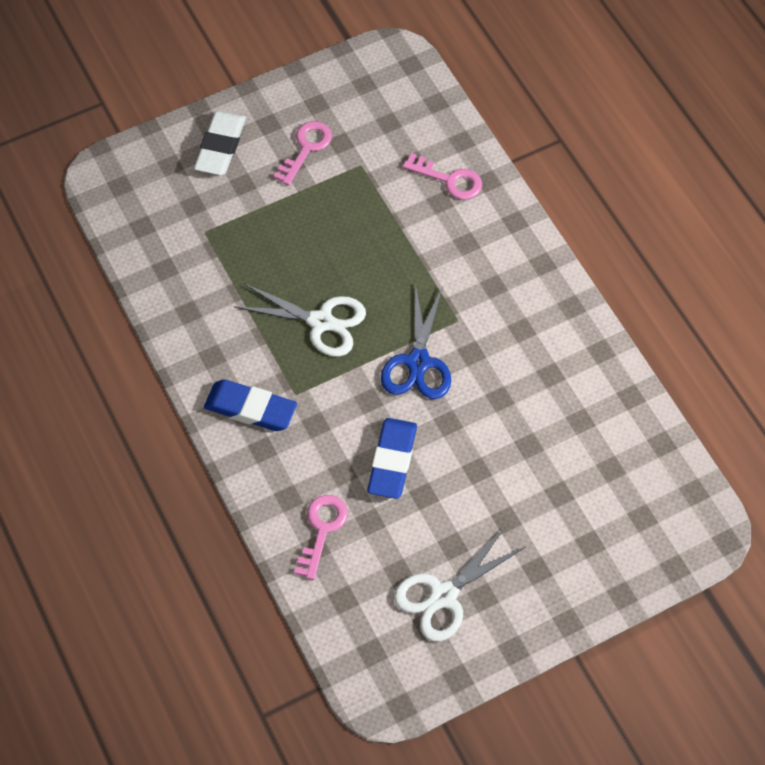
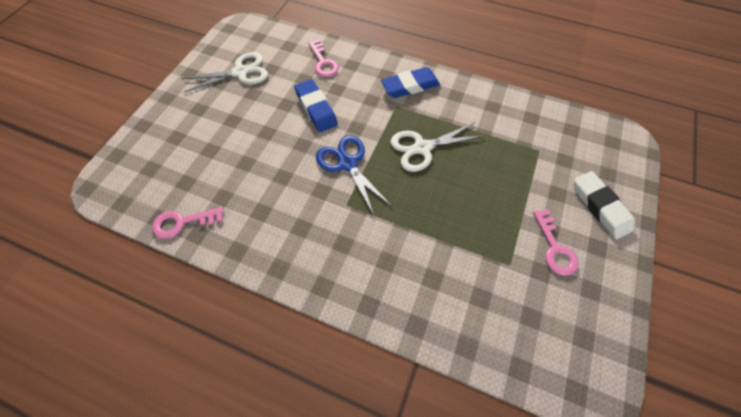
camera: 140 degrees right, 0 degrees up
(443, 596) = (240, 72): white scissors -> white scissors turned 60 degrees clockwise
(449, 180) = (443, 303): pink key -> pink key (182, 222)

